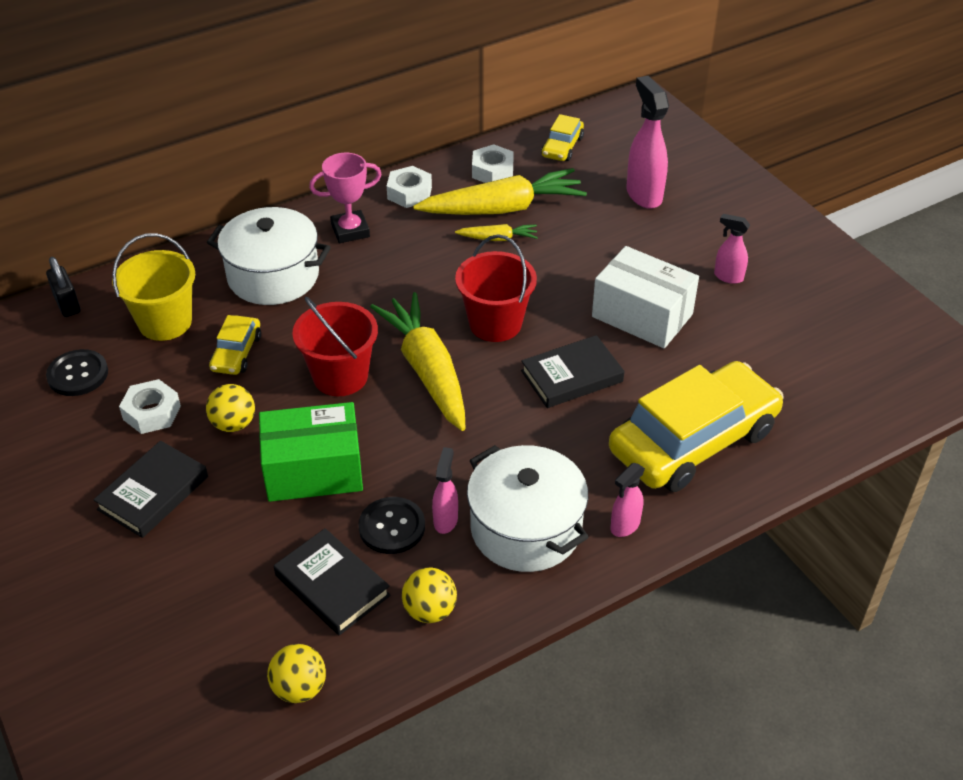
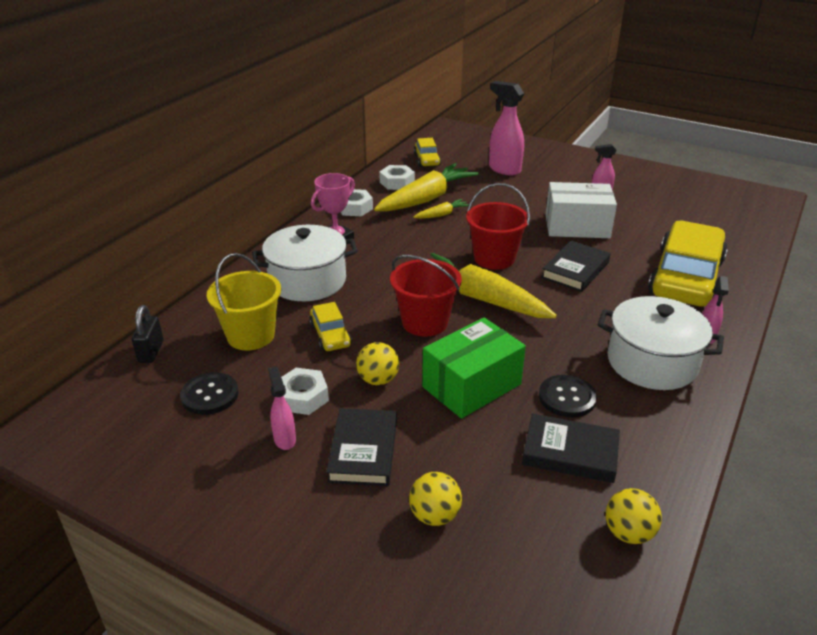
camera: 30 degrees left, 10 degrees down
(67, 304) = (151, 351): black padlock -> black padlock turned 60 degrees clockwise
(430, 610) = (653, 437): yellow ball -> yellow ball (435, 515)
(446, 520) = (597, 378): pink spray bottle -> pink spray bottle (284, 439)

